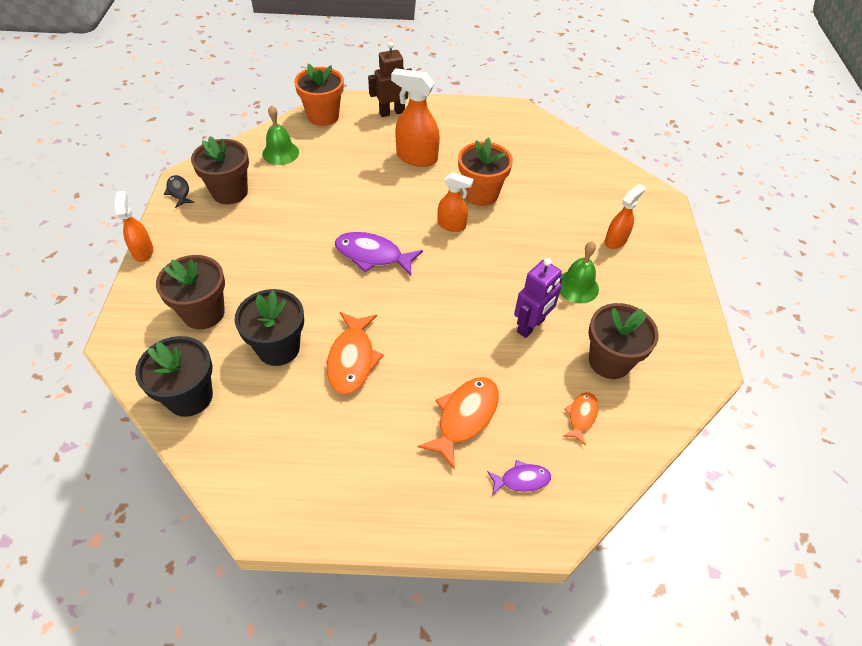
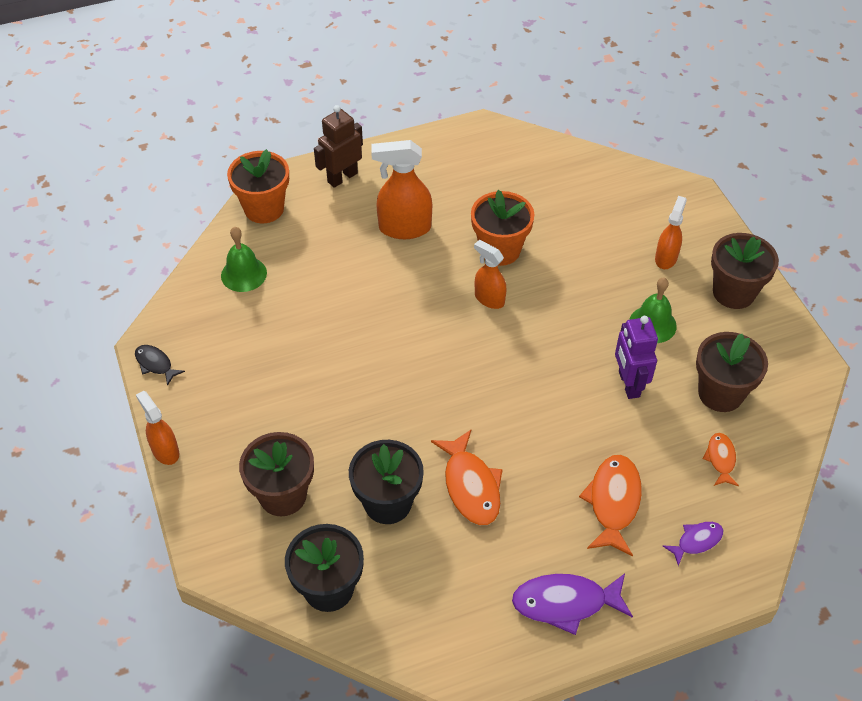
camera: 20 degrees left, 0 degrees up
(230, 192) = (216, 344): brown flower pot -> brown flower pot (733, 292)
(372, 255) = (424, 364): purple fish -> purple fish (565, 603)
(452, 225) = (489, 299): orange spray bottle -> orange spray bottle turned 135 degrees counterclockwise
(531, 326) = (628, 384): purple robot -> purple robot turned 150 degrees clockwise

